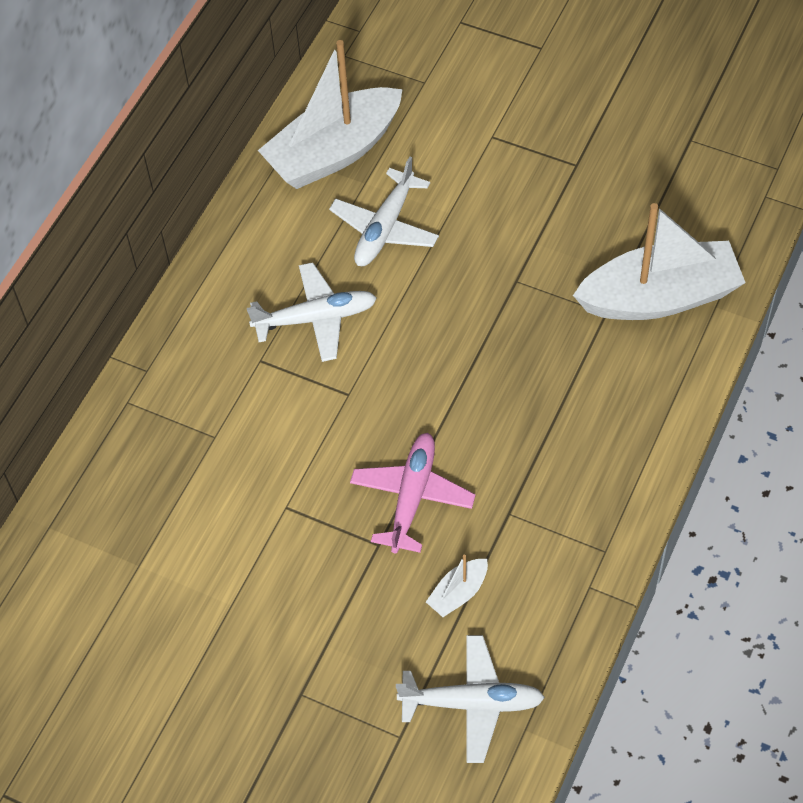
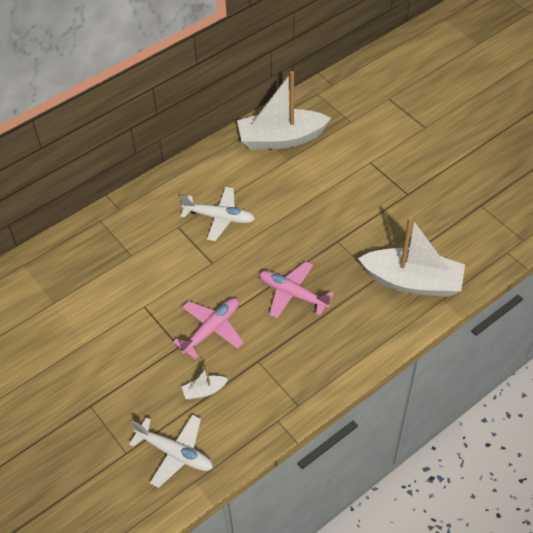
camera: 25 degrees right, 5 degrees down
(384, 228) = (283, 186): white plane -> none
(499, 390) = (292, 294): none -> pink plane

